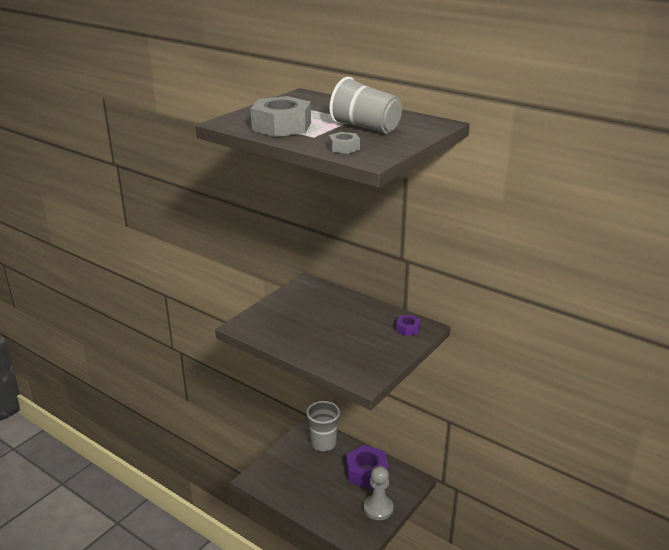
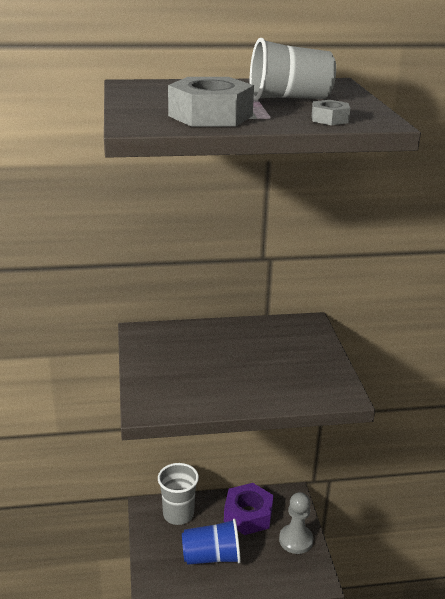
camera: 45 degrees left, 0 degrees up
(312, 480) = (211, 556): none -> blue cup
(407, 329) = (299, 330): purple nut -> none

